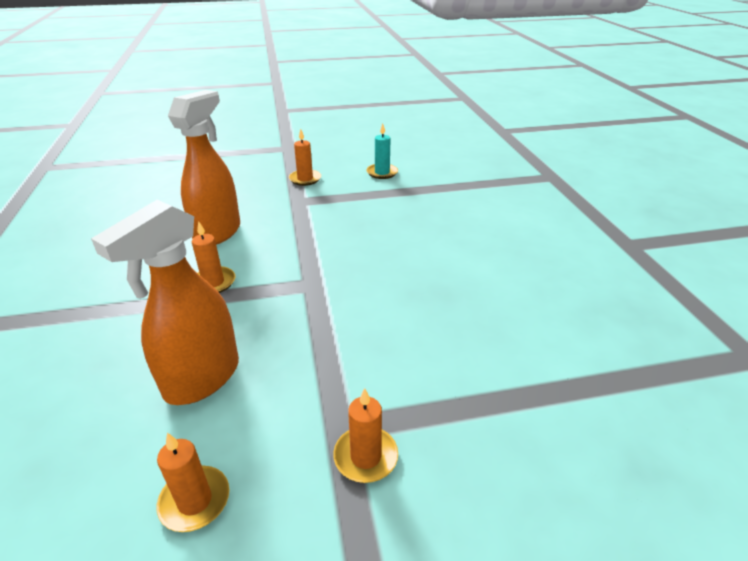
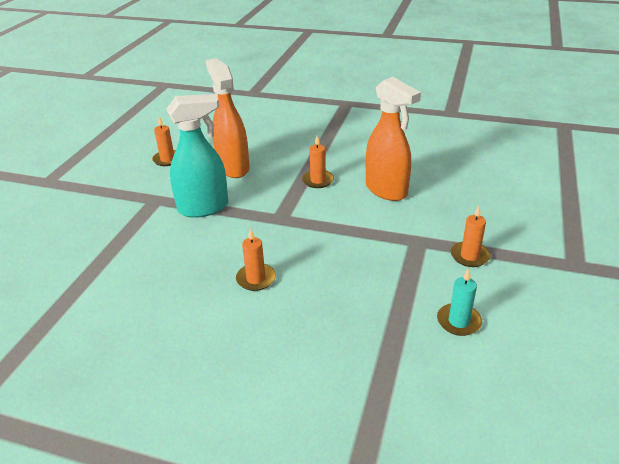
camera: 120 degrees right, 0 degrees up
(330, 357) = (204, 208): none -> turquoise spray bottle
(365, 456) = (133, 202): orange candle -> orange candle (256, 279)

